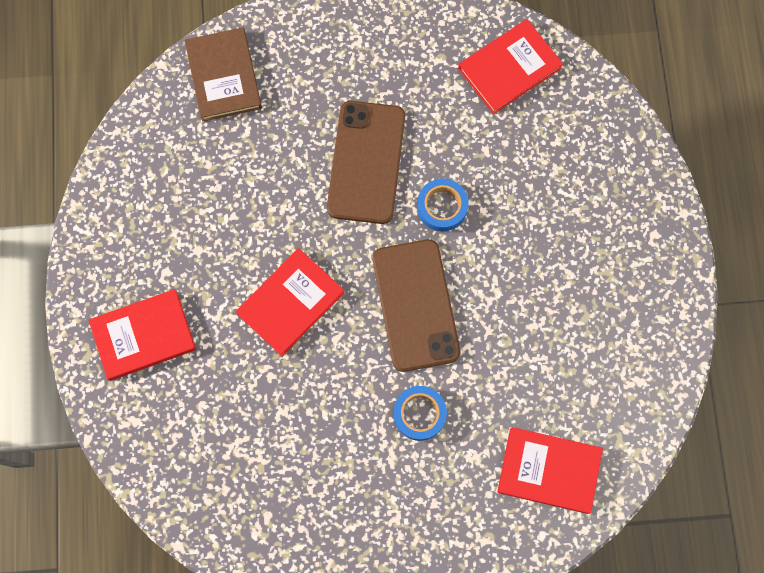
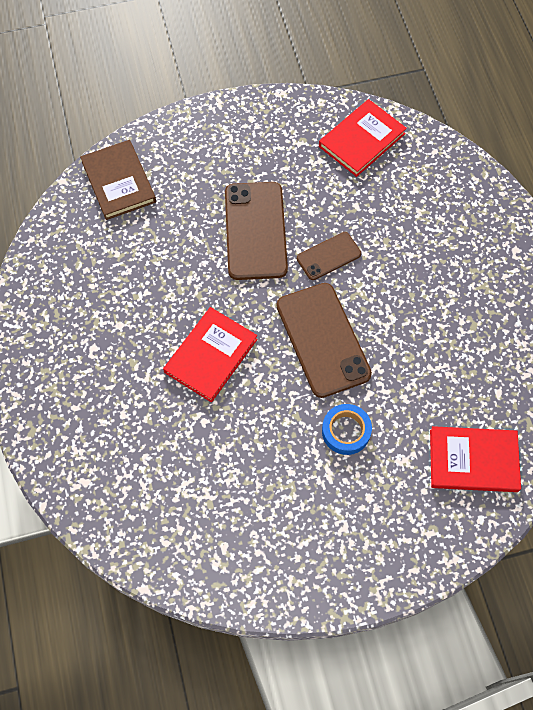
camera: 10 degrees left, 10 degrees down
(143, 335) = (81, 405): red book -> none
(442, 207) = (328, 256): blue tape -> brown phone

